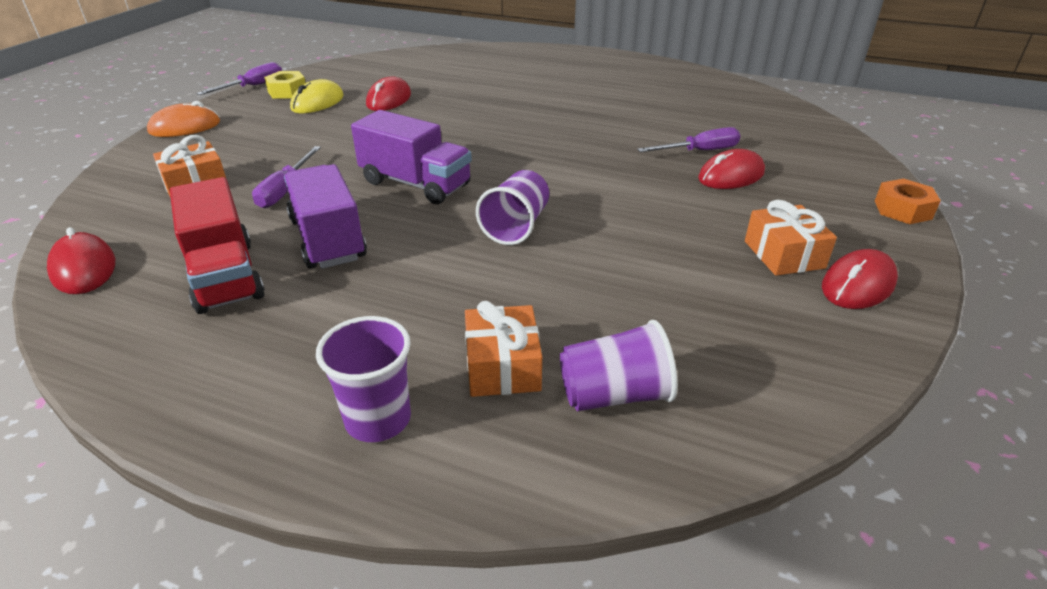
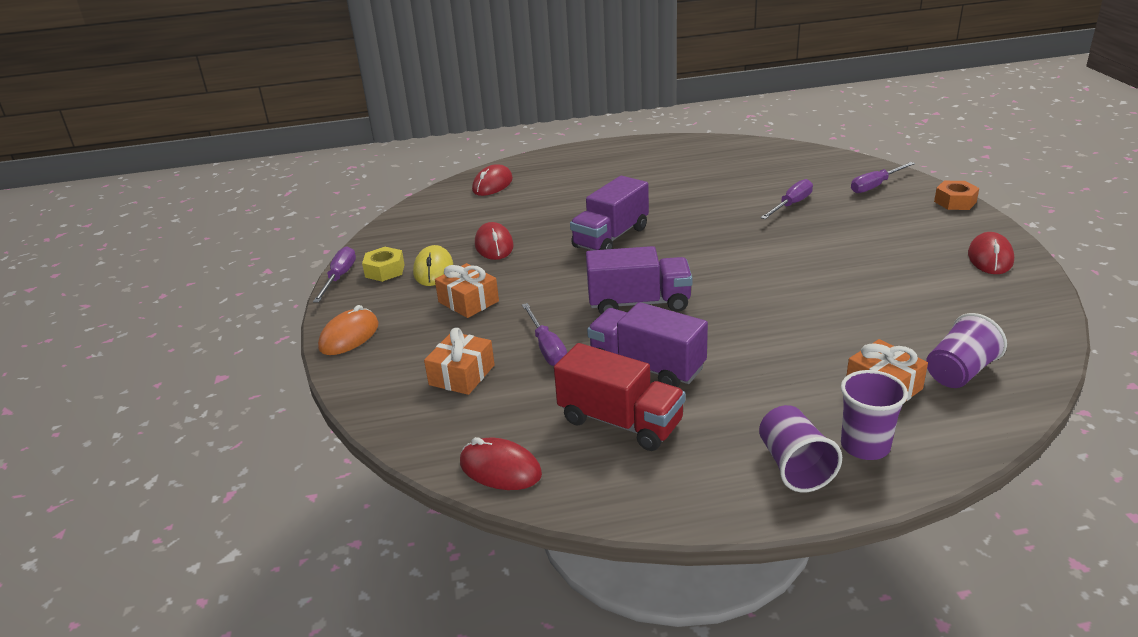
camera: 30 degrees left, 5 degrees down
(486, 124) = (611, 237): none -> purple truck
(516, 226) = (757, 303): purple cup -> purple cup (794, 466)
(731, 176) = (834, 215): red mouse -> red mouse (492, 184)
(784, 254) = (932, 256): orange gift -> orange gift (468, 302)
(824, 163) = (875, 186): none -> purple screwdriver

